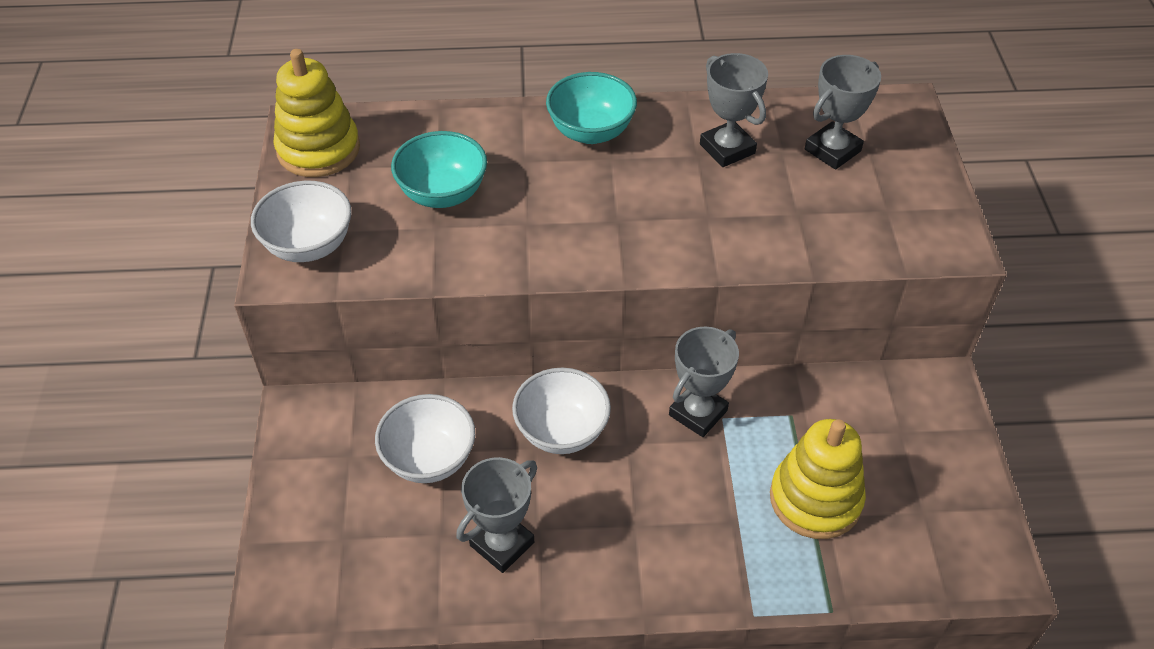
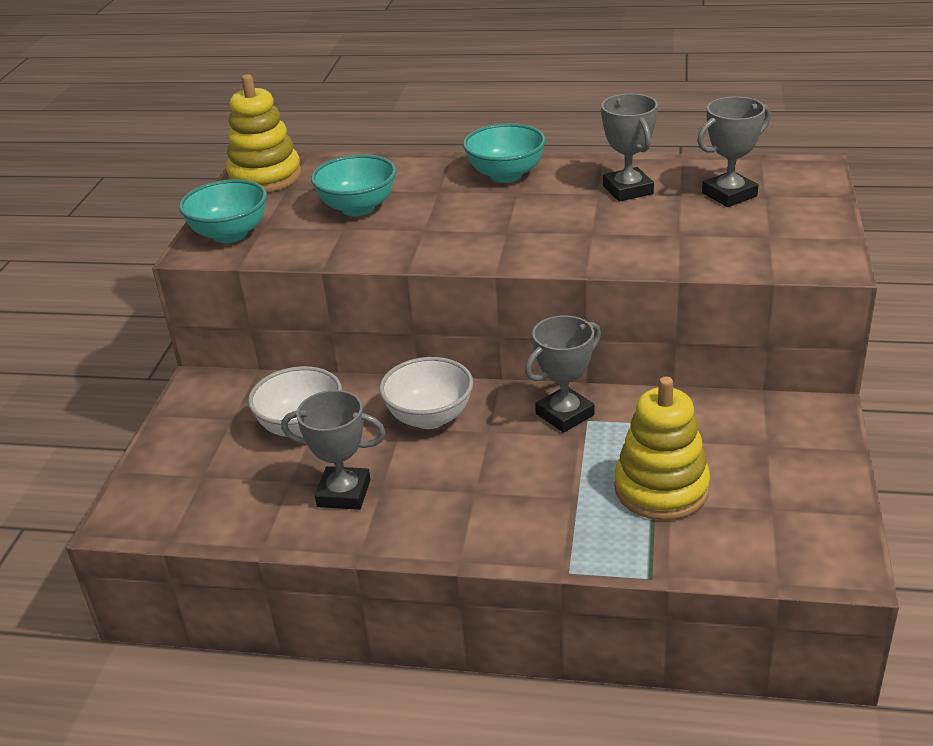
camera: 15 degrees right, 15 degrees down
(309, 246) = (230, 234): white bowl -> turquoise bowl
(502, 544) = (344, 493): grey trophy -> grey trophy turned 45 degrees clockwise

